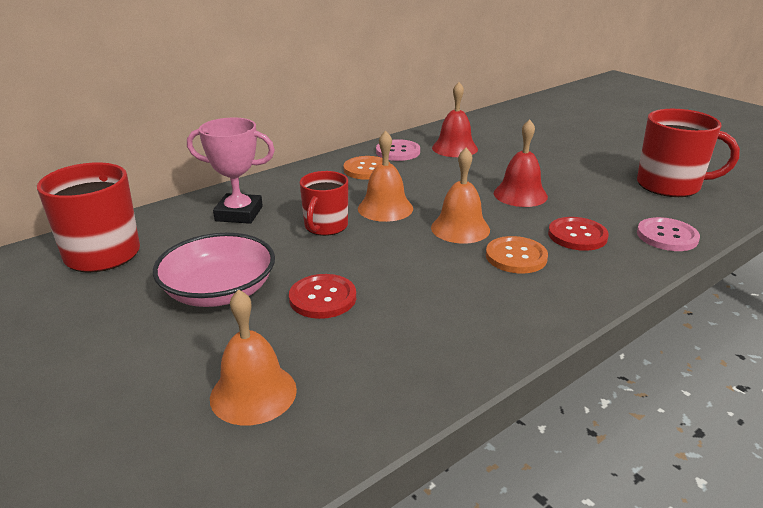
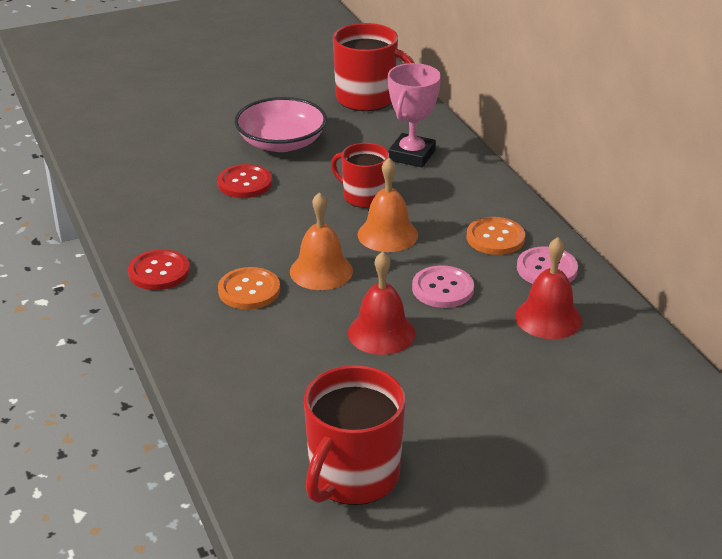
camera: 105 degrees right, 5 degrees up
(253, 393) = (157, 150): orange bell -> none
(577, 235) = (266, 342): red button -> red button (159, 272)
(667, 236) = (229, 408): pink button -> pink button (442, 289)

